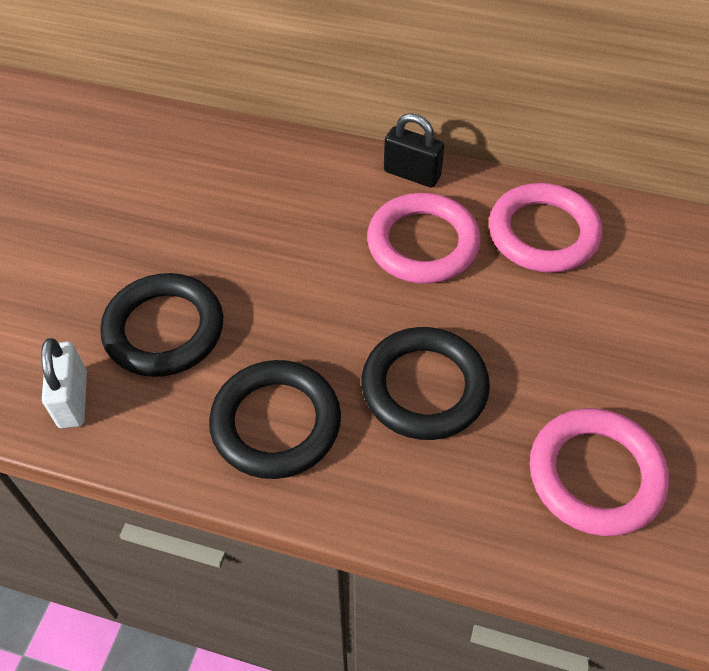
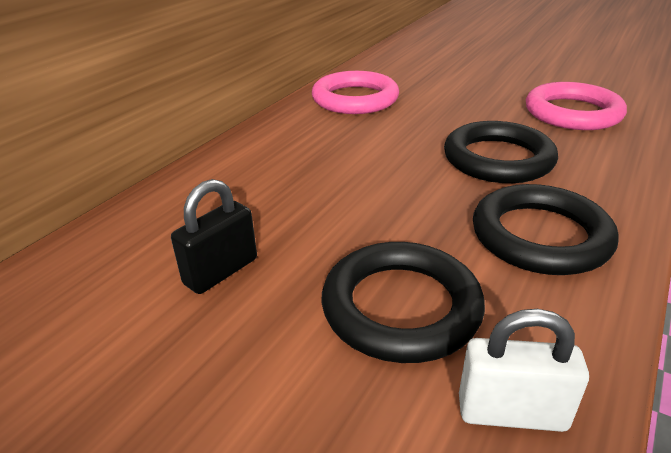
camera: 75 degrees left, 20 degrees down
(412, 174) = (258, 136): black padlock -> black padlock (221, 271)
(423, 243) = (342, 141): pink ring -> none

